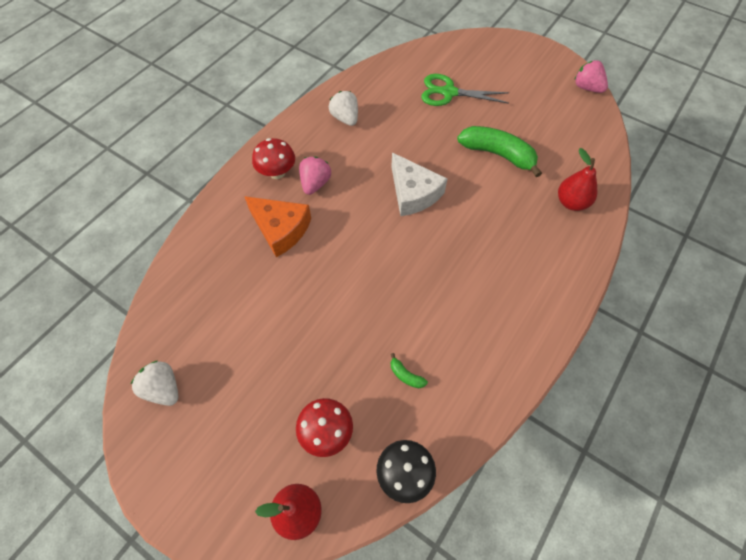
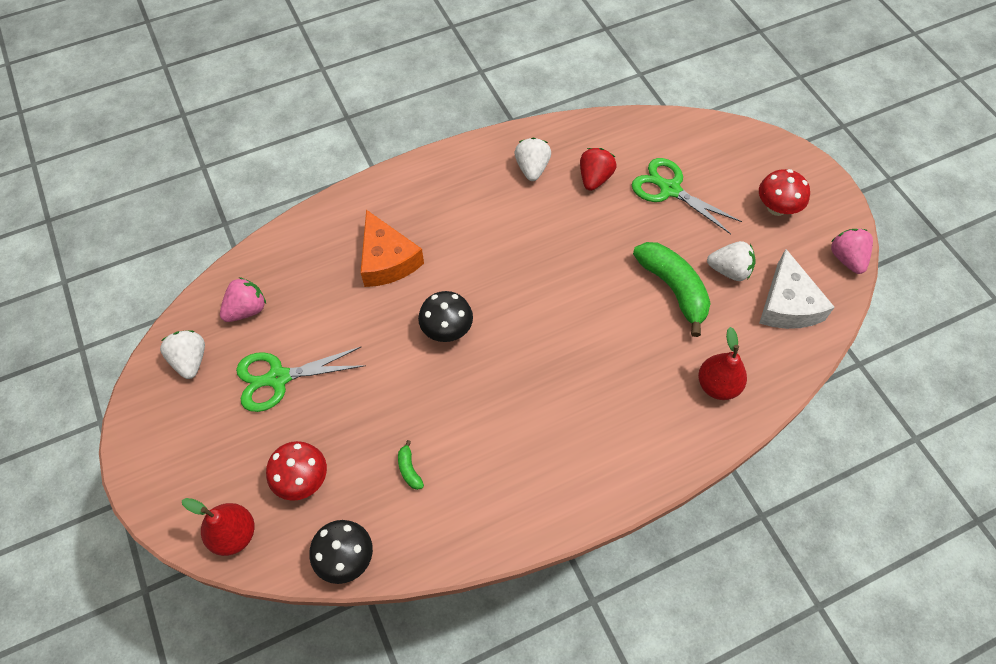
camera: 30 degrees right, 0 degrees up
(252, 362) = (278, 378): none -> green scissors
(277, 172) = (422, 197): red mushroom -> red mushroom (776, 208)
(315, 184) = (452, 228): pink strawberry -> pink strawberry (246, 310)
(362, 257) = (447, 329): none -> black mushroom
(393, 106) = (594, 178): none -> red strawberry
(413, 193) = (547, 287): white cheese -> white cheese (787, 304)
(524, 126) = (729, 270): none -> white strawberry

